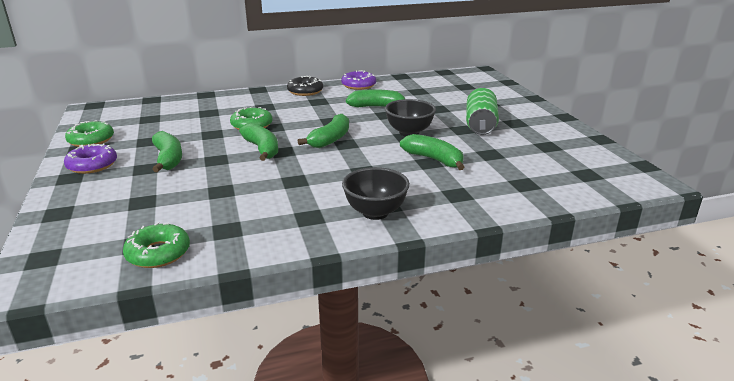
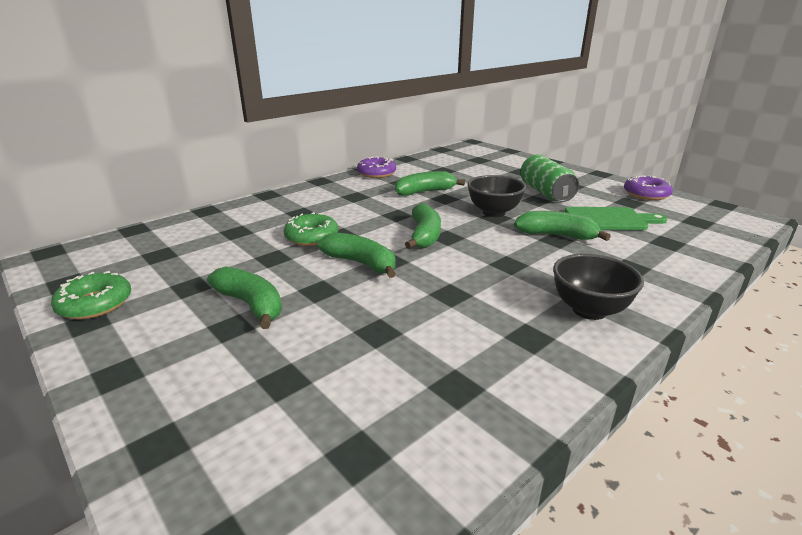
camera: 25 degrees left, 0 degrees up
(92, 165) = (137, 343): purple donut -> purple donut (646, 194)
(158, 253) = (408, 461): green donut -> none
(305, 91) = (326, 188): black donut -> none
(502, 157) = (609, 220): none -> green cutting board

